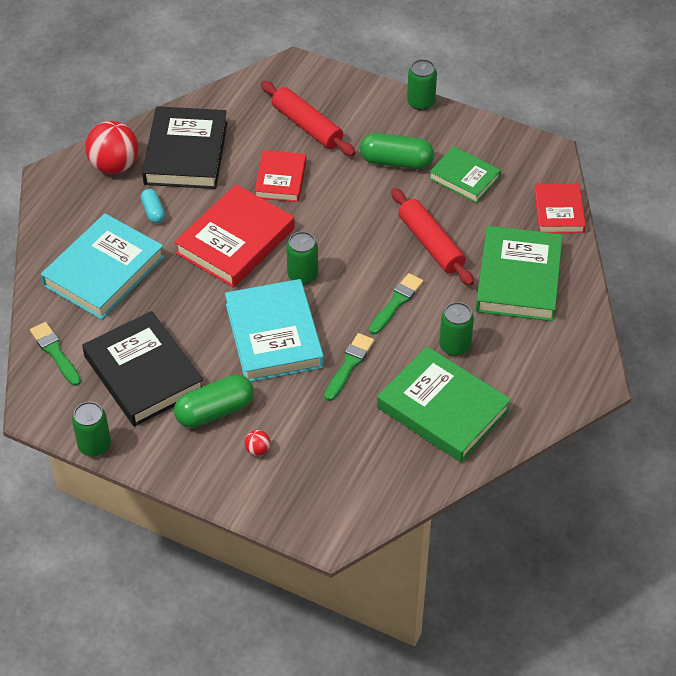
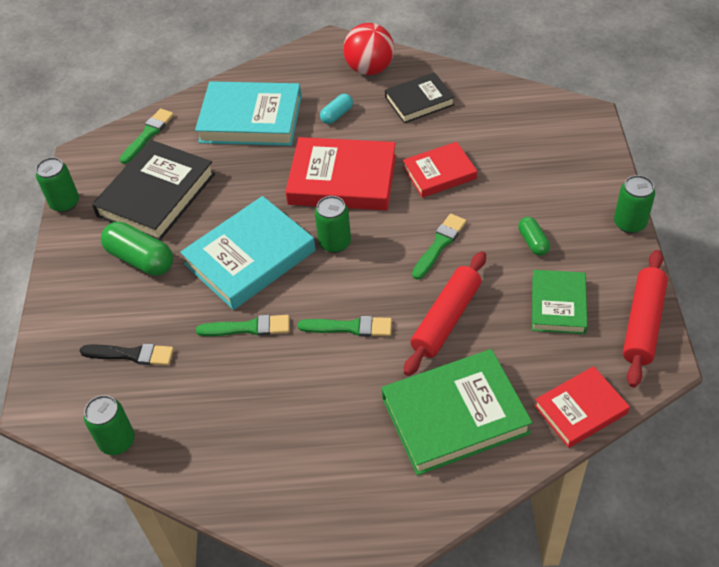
camera: 65 degrees right, 0 degrees up
(186, 153) = (419, 101): black book -> black book, size x0.60
(257, 450) = (112, 309): red ball -> none
(307, 126) = (521, 159): red rolling pin -> red rolling pin (643, 323)
(319, 452) = (131, 355): none -> black brush
(356, 214) = (439, 245): none -> green brush
(396, 161) = (533, 242): green capsule -> green capsule, size x0.56
(443, 409) = (237, 429): green book -> none
(454, 346) = (325, 401): green can -> green can (117, 441)

